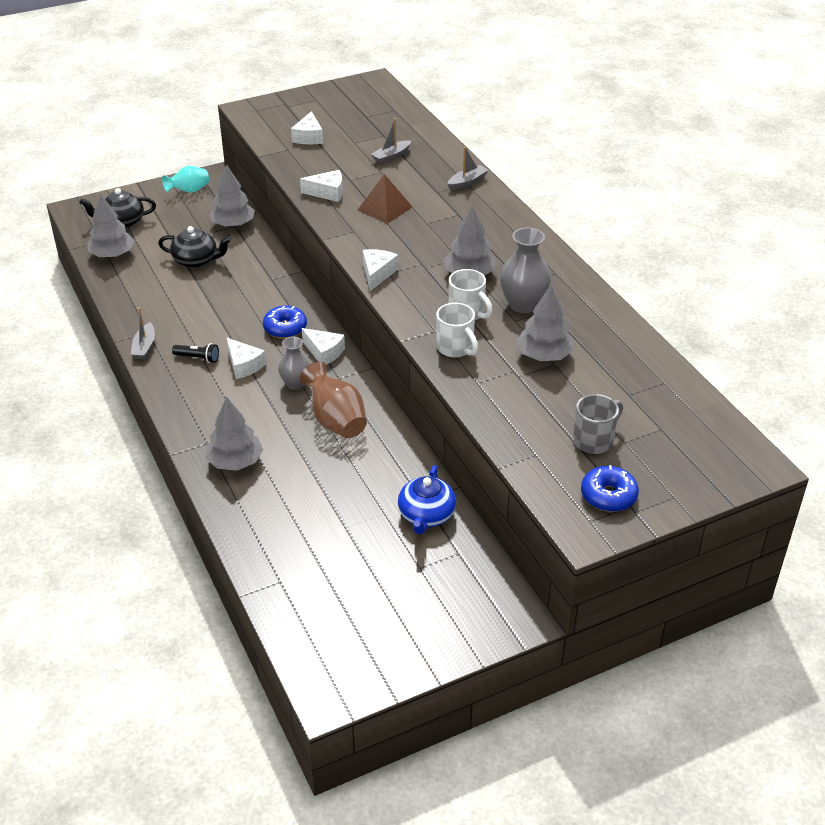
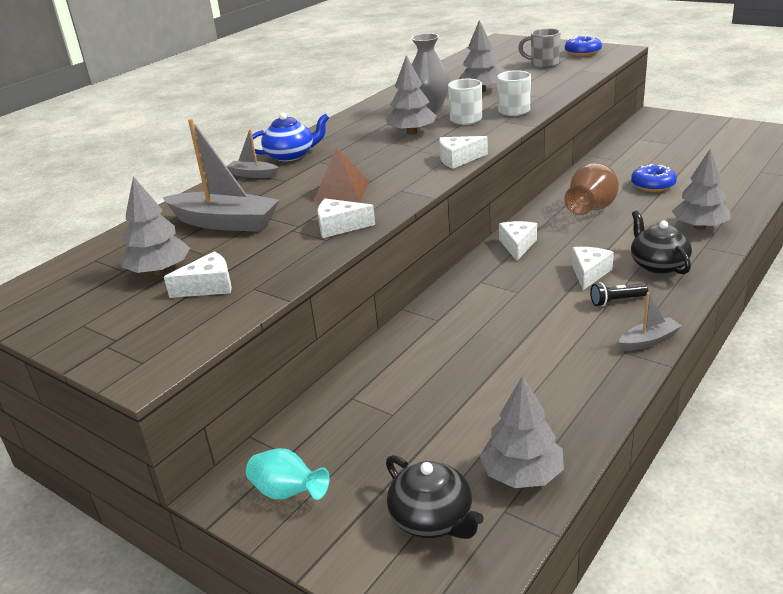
camera: 115 degrees left, 10 degrees down
(196, 260) = (457, 389): black teapot -> black teapot (658, 265)
(198, 358) = (616, 301): black flashlight -> black flashlight turned 90 degrees counterclockwise
(233, 224) = (348, 401): grey tree -> grey tree (159, 271)
(285, 328) = (508, 277): blue donut -> blue donut (653, 185)
(295, 384) = (576, 241): grey vase -> none
(327, 193) = (340, 226): white cheese -> white cheese turned 60 degrees counterclockwise
(391, 156) = (225, 222): grey boat -> grey boat, size x1.98
(426, 515) = (627, 154): blue teapot -> blue teapot (291, 155)

